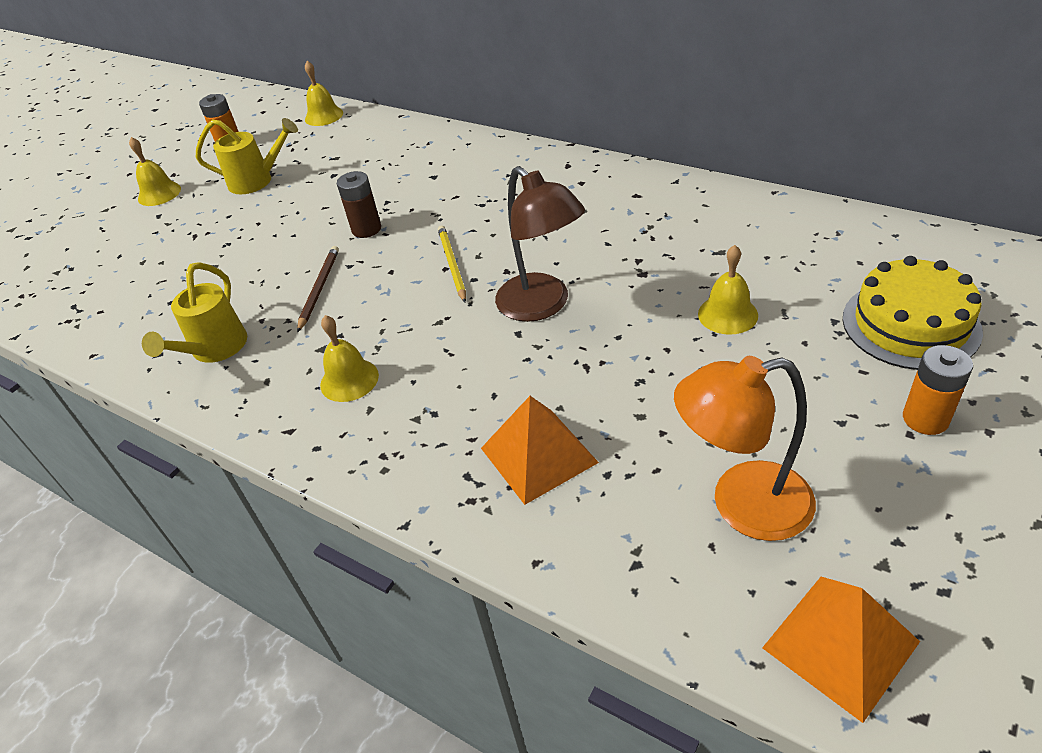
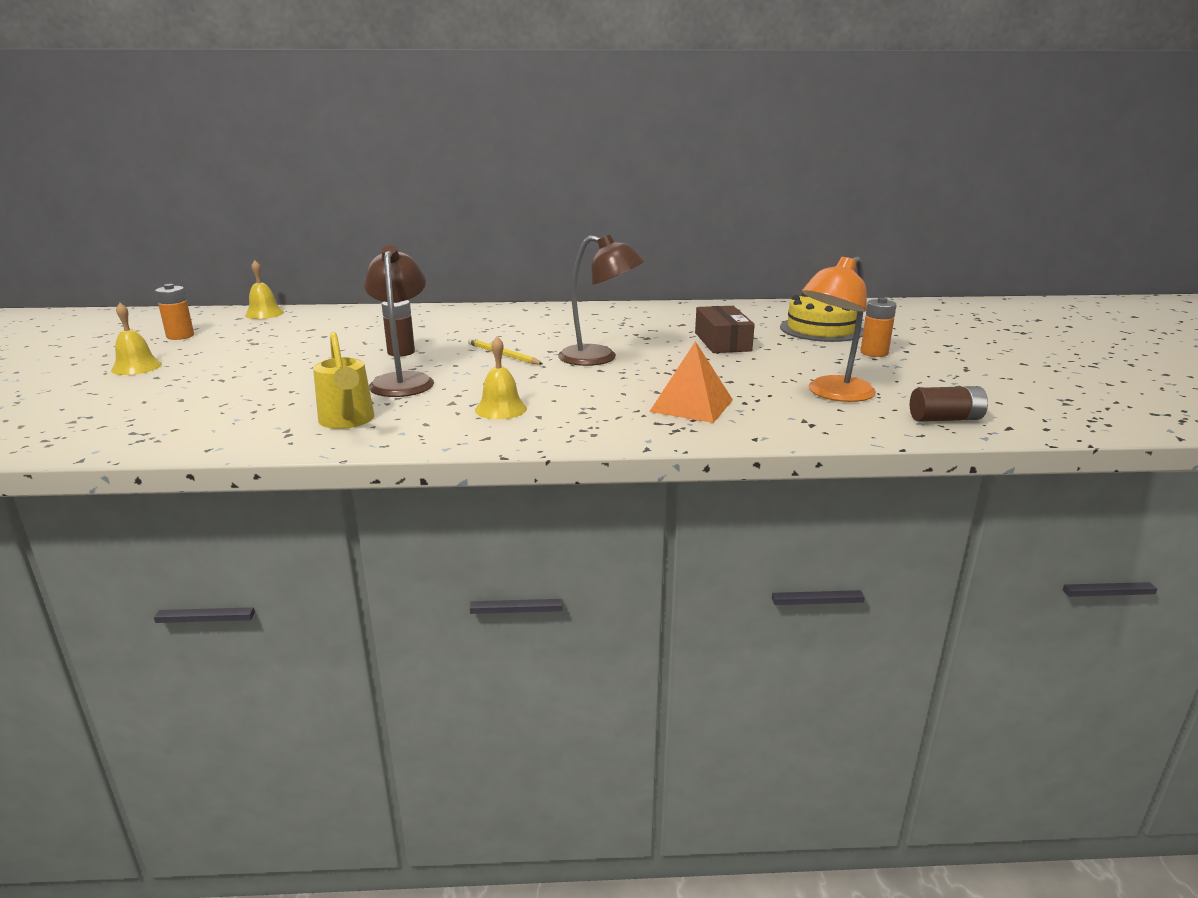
camera: 40 degrees left, 20 degrees down
(257, 181) = (246, 347): yellow watering can -> none
(319, 289) = (403, 381): brown pencil -> brown lamp
(727, 314) = (722, 342): yellow bell -> brown box
(840, 644) = (945, 419): orange pyramid -> brown battery

